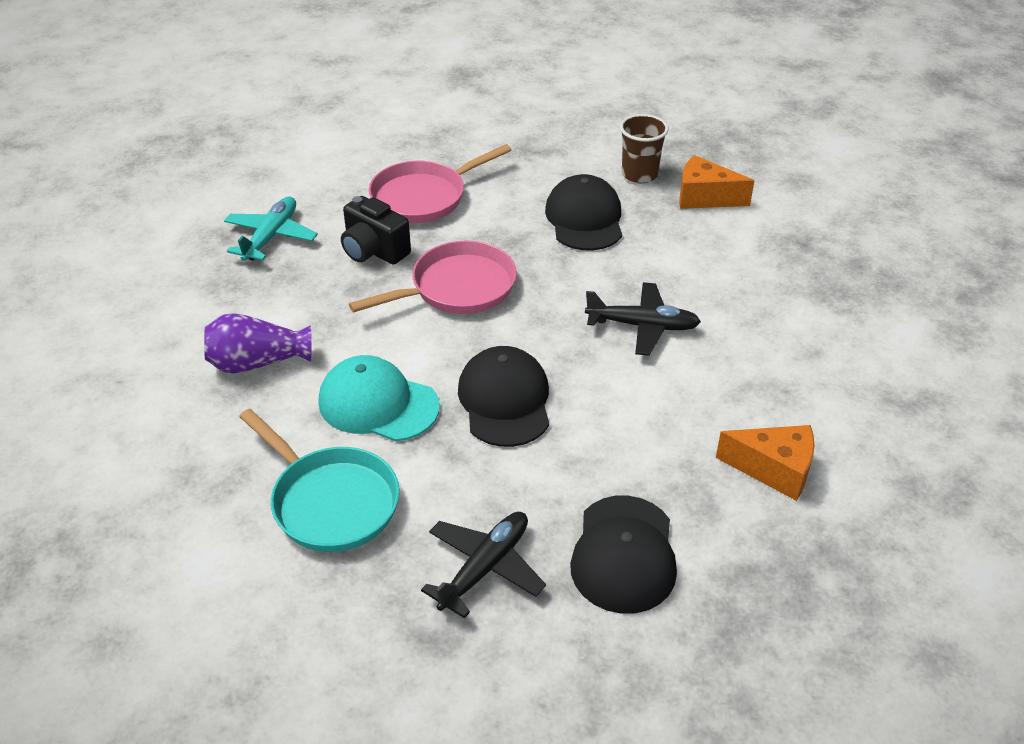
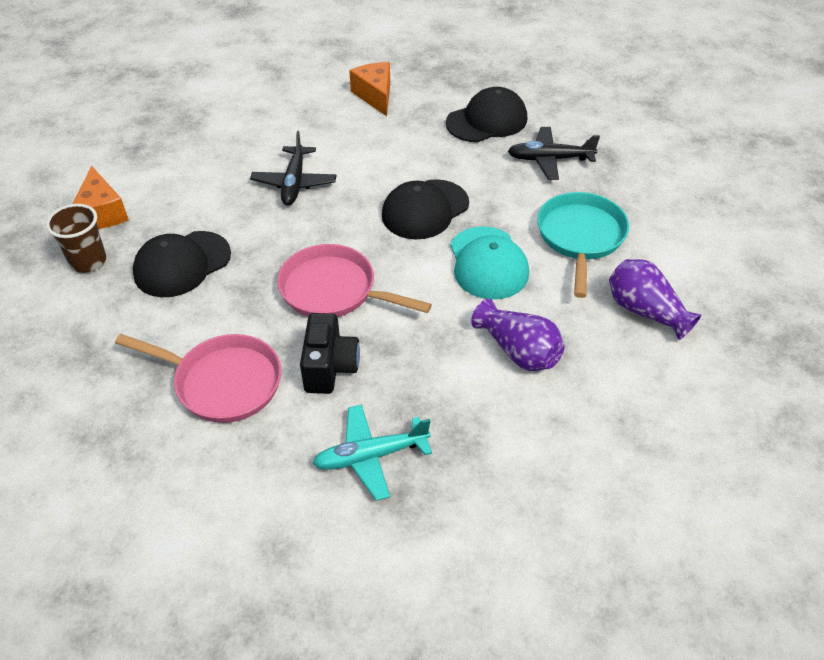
camera: 125 degrees left, 5 degrees up
(186, 481) = (645, 311): none -> purple vase
(643, 326) = (294, 183): black plane -> black plane turned 150 degrees counterclockwise

